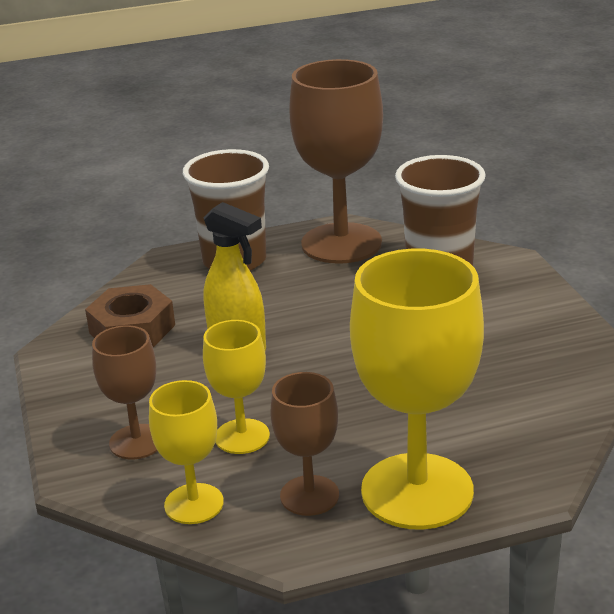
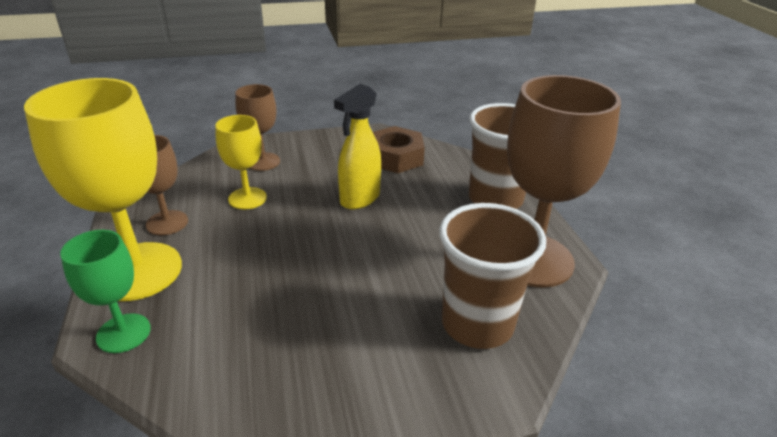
camera: 90 degrees right, 5 degrees up
(194, 504) = (189, 181): yellow goblet -> none
(520, 469) = (123, 333): none -> green goblet

